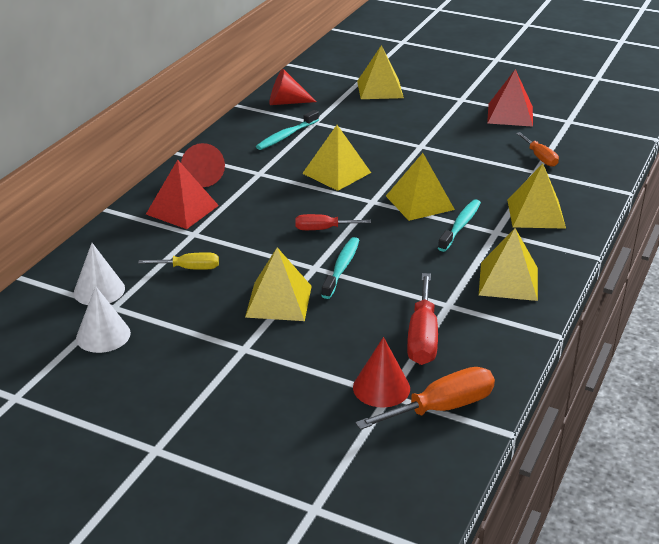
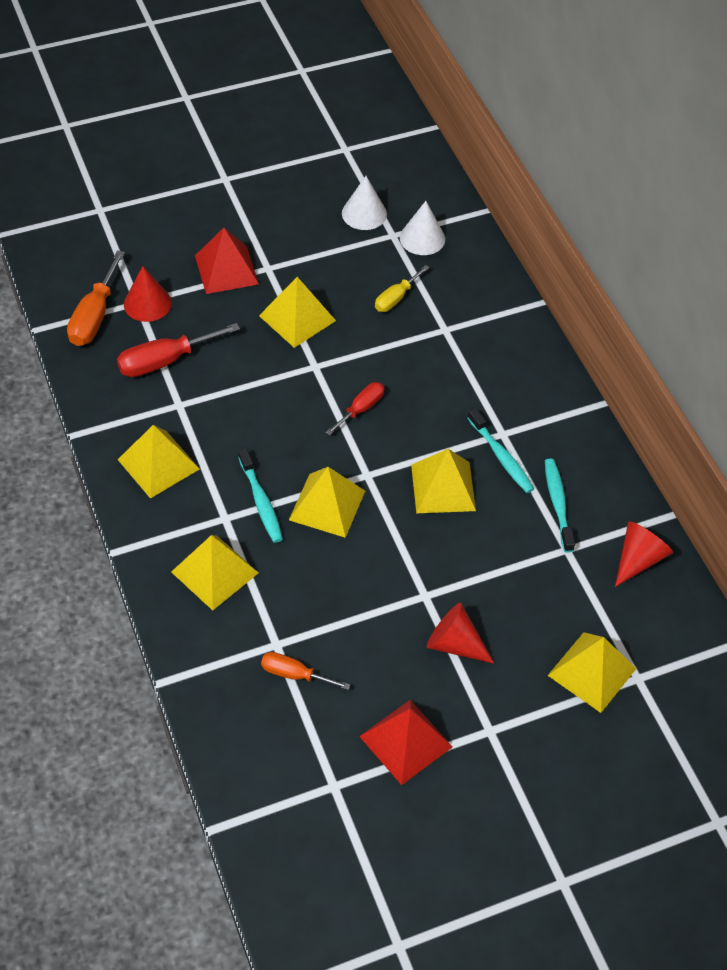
camera: 130 degrees right, 20 degrees up
(182, 210) = (491, 344): red pyramid -> red pyramid (226, 269)
(202, 177) = (536, 391): red cone -> red cone (454, 644)
(341, 268) = (295, 381): turquoise toothbrush -> turquoise toothbrush (501, 457)
(422, 337) = (165, 361): red screwdriver -> red screwdriver turned 75 degrees counterclockwise

